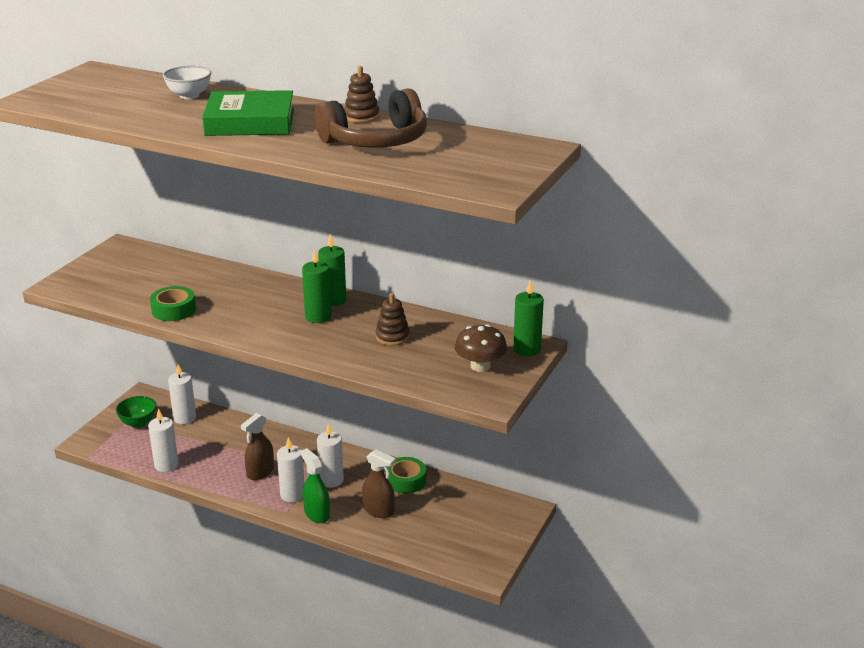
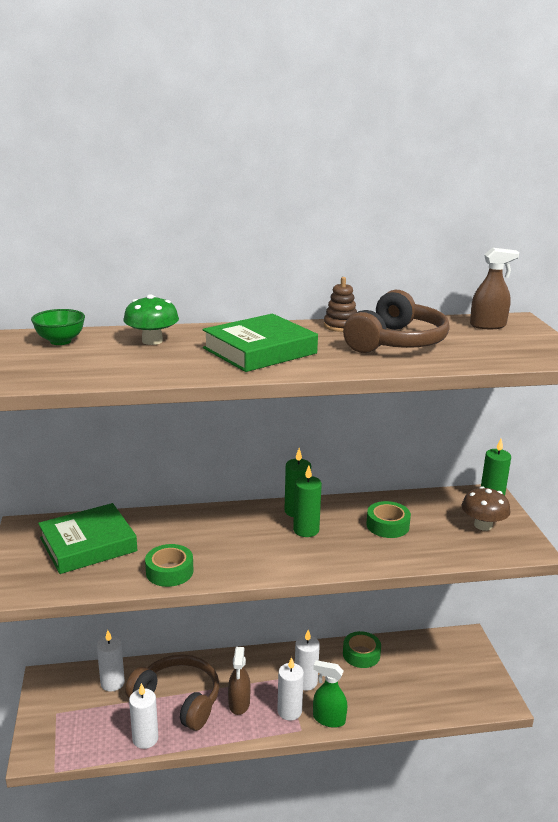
camera: 35 degrees left, 5 degrees down
(138, 423) = (71, 708): green bowl -> green bowl (60, 341)
(145, 272) = (88, 544): none -> green book
(189, 96) = (152, 341): white bowl -> green mushroom
(218, 450) = (178, 699): none -> brown headphones
(379, 511) = (372, 691): brown spray bottle -> brown spray bottle (488, 325)
(392, 337) = (387, 525): brown stacking toy -> green tape

